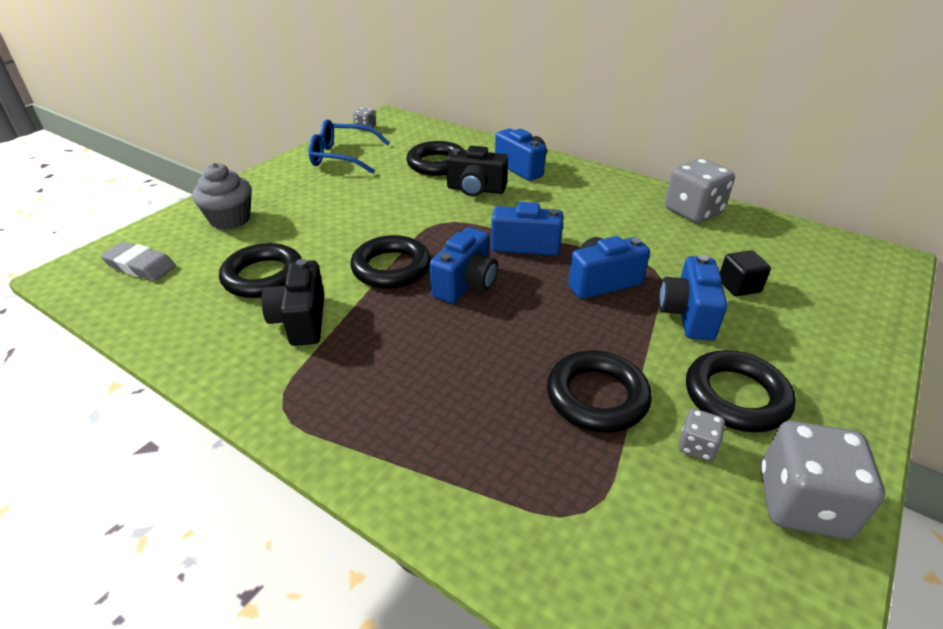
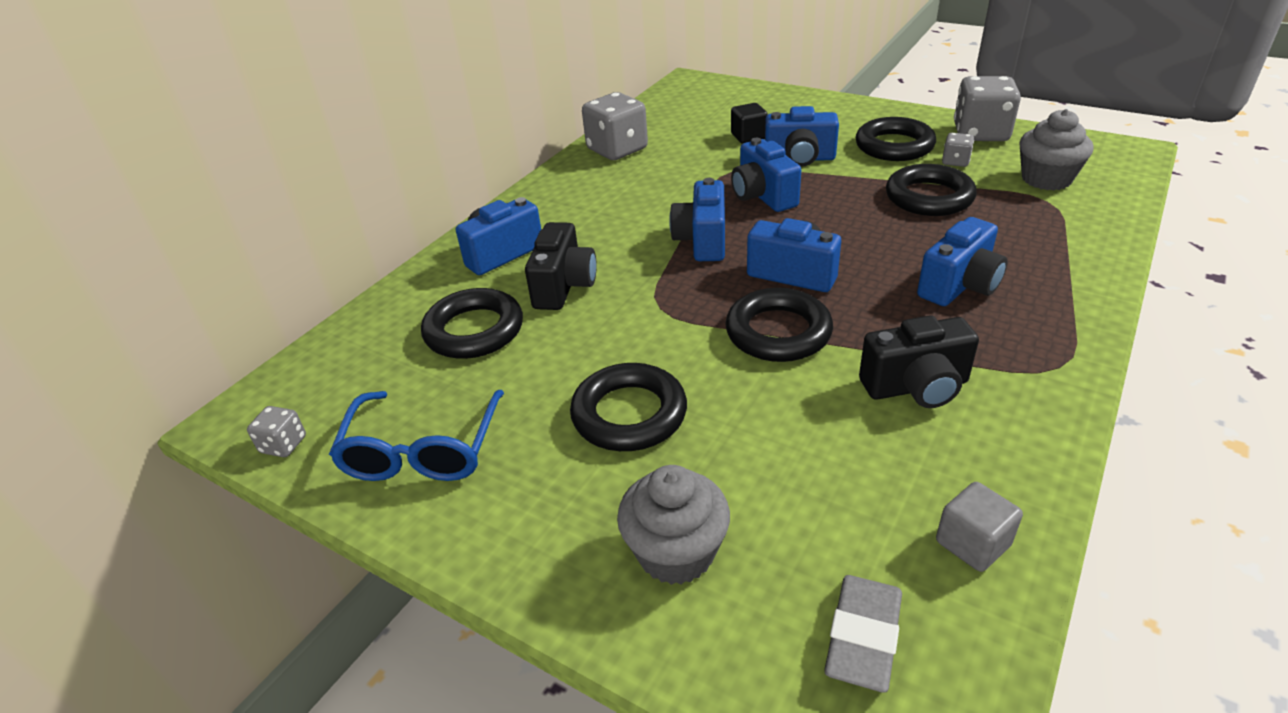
camera: 90 degrees left, 0 degrees up
(160, 314) = (972, 543): none -> grey cube
(263, 276) = (837, 450): black ring -> black ring (629, 414)
(419, 376) = (959, 286): none -> blue camera
(650, 534) = (1046, 179): none -> grey cupcake

